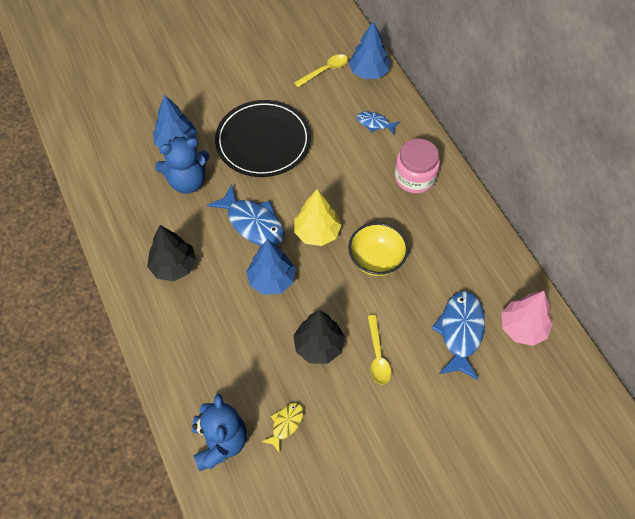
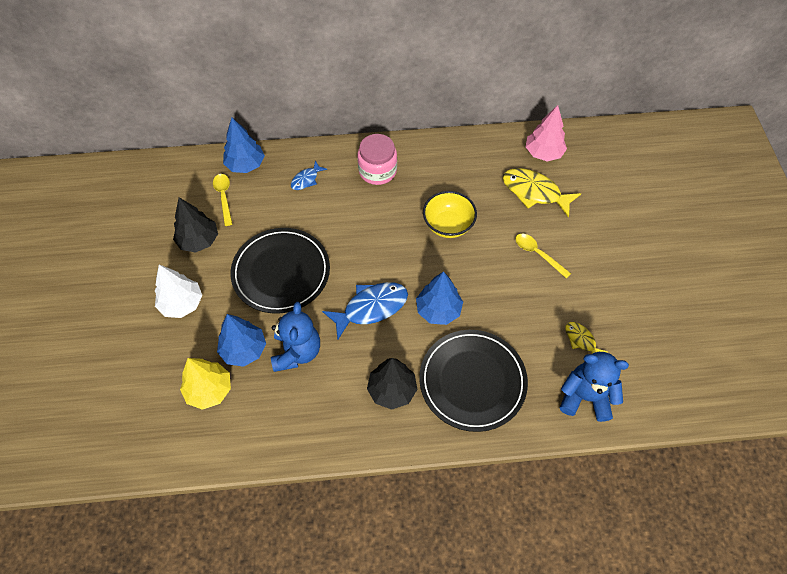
camera: 70 degrees left, 0 degrees up
(204, 331) = (472, 381): none -> black plate
(205, 85) = (182, 304): none -> white tree
(317, 232) = (403, 260): yellow tree -> yellow tree (209, 390)
(319, 346) = (516, 293): black tree -> black tree (198, 240)
(377, 355) = (538, 254): yellow spoon -> yellow spoon turned 150 degrees counterclockwise
(460, 332) = (534, 192): blue fish -> yellow fish

